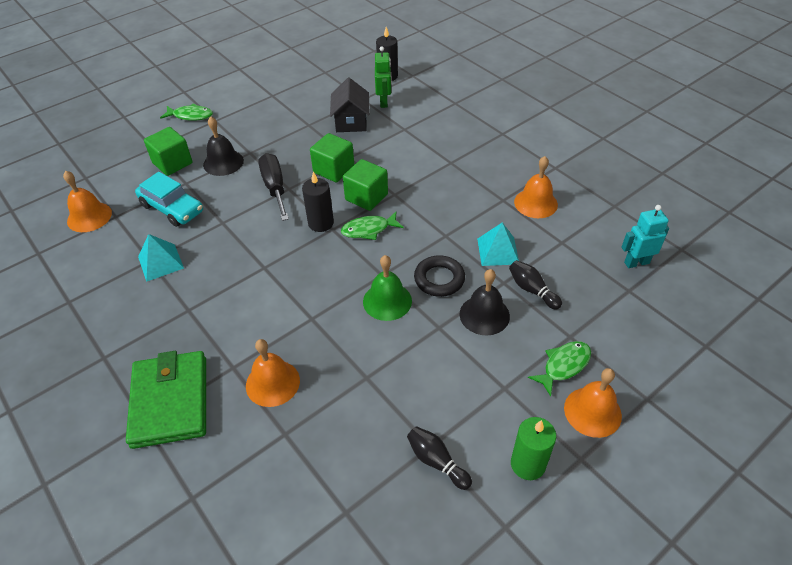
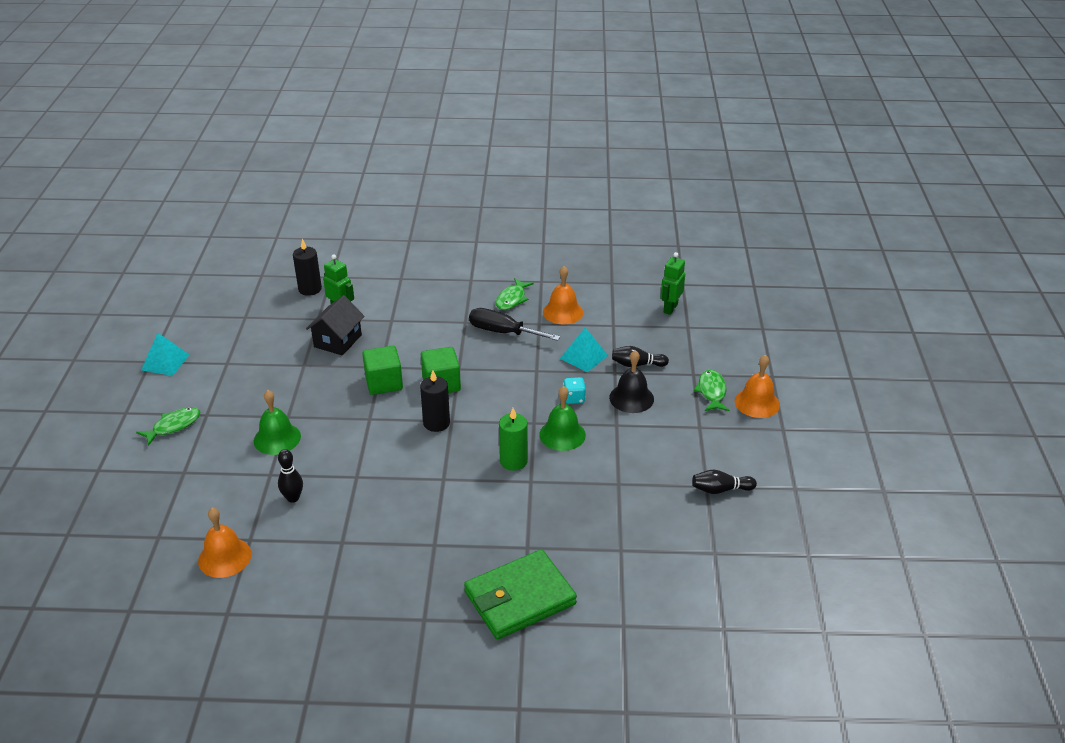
camera: 50 degrees left, 10 degrees down
(160, 262) = (354, 536): turquoise pyramid -> turquoise pyramid (165, 362)
(170, 401) = (520, 598): green wallet -> green wallet turned 60 degrees counterclockwise
(172, 163) = (228, 469): green cube -> none
(172, 208) = (293, 498): turquoise car -> black bowling pin
(223, 162) = (277, 438): black bell -> green bell
(272, 383) = (568, 533): orange bell -> none
(275, 187) = (357, 425): black screwdriver -> black screwdriver (503, 332)
(351, 121) = (338, 341): black house -> black house turned 75 degrees clockwise
(369, 230) = (479, 403): green fish -> green fish (512, 299)
(439, 279) = (574, 398): black ring -> turquoise dice
(528, 464) = (763, 452): green candle -> green candle (513, 461)
(636, 262) = (670, 308): turquoise robot -> green robot

